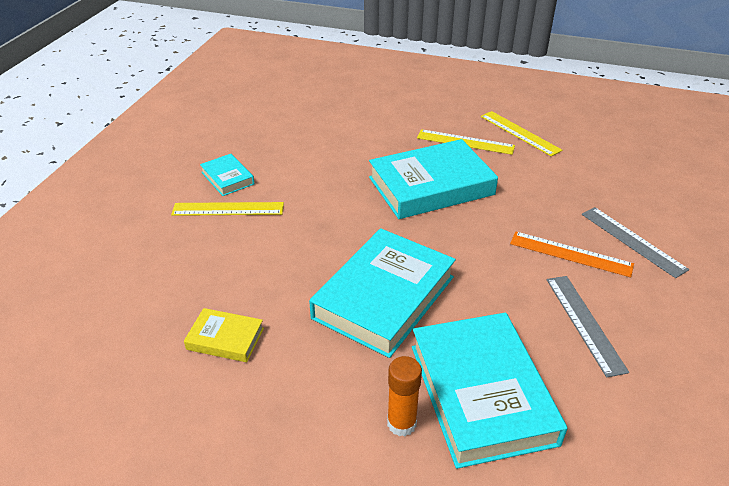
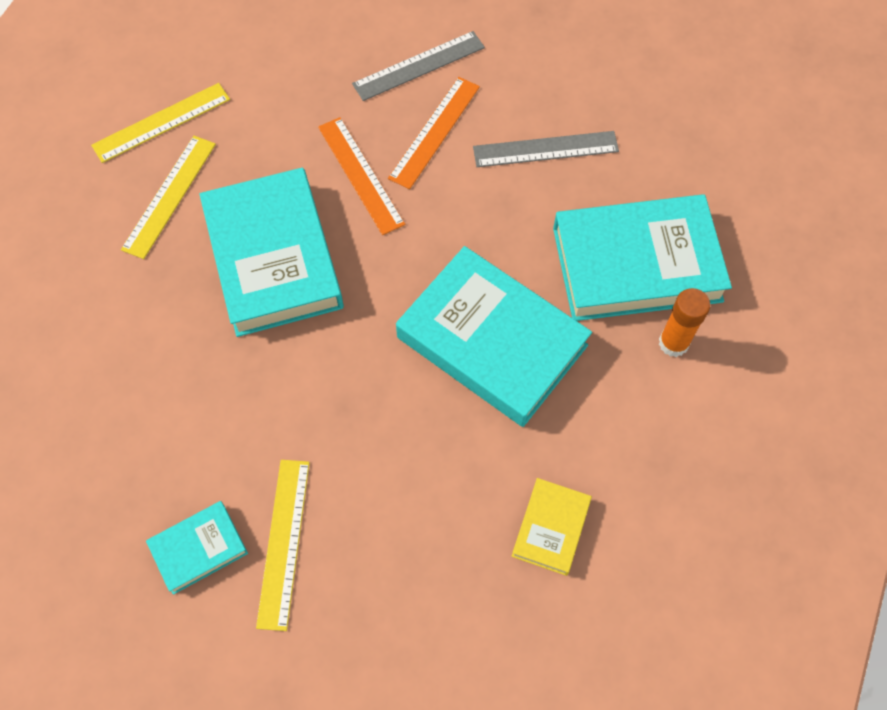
camera: 85 degrees left, 25 degrees up
(513, 219) = (361, 175): none -> orange ruler

